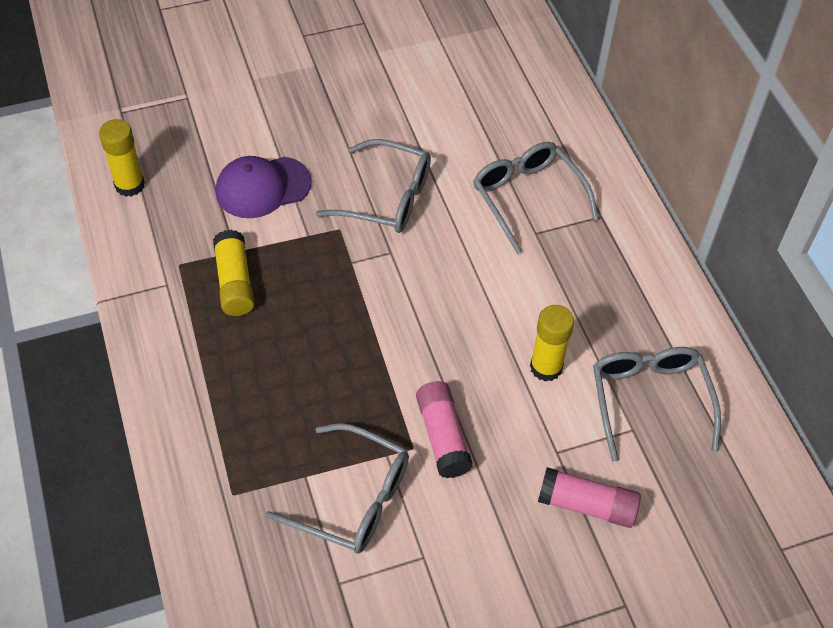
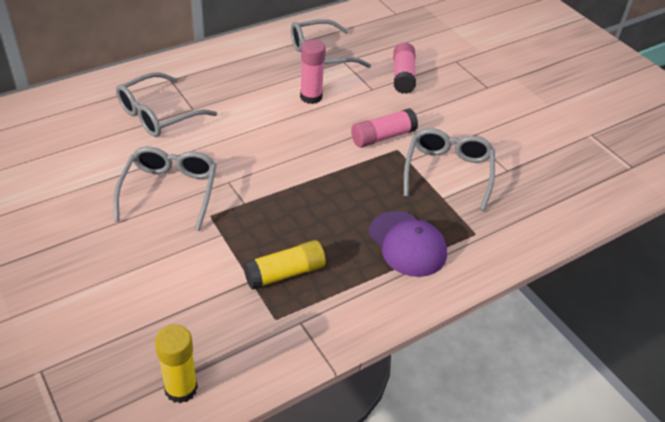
camera: 105 degrees left, 10 degrees down
(263, 187) = (169, 276): purple cap -> purple cap (407, 244)
(546, 367) = (311, 97): yellow glue stick -> pink glue stick

